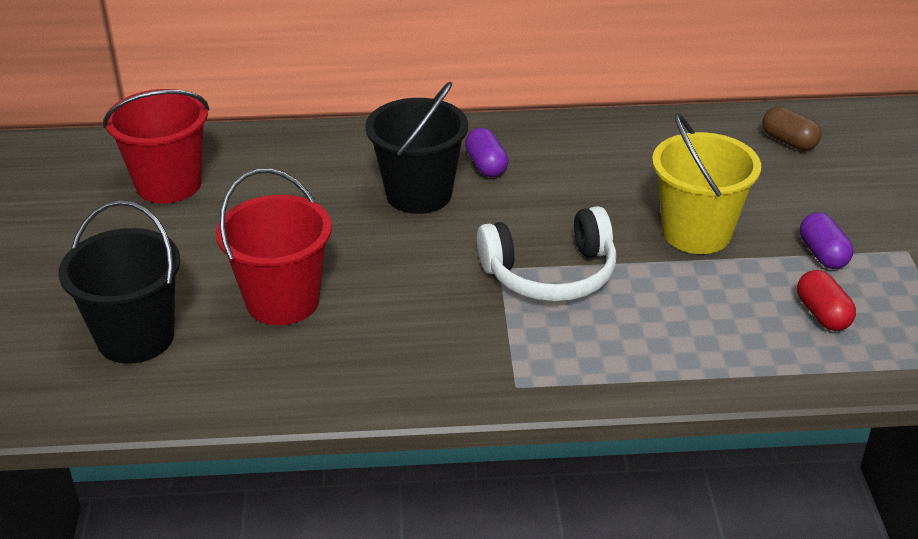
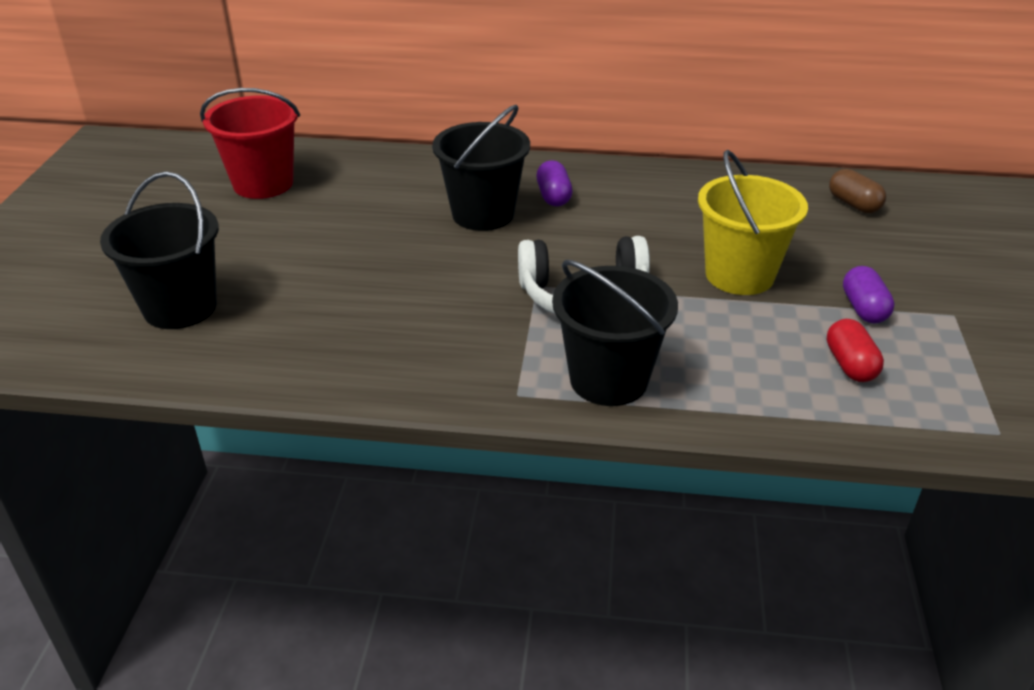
camera: 10 degrees right, 0 degrees up
(282, 301) = (324, 291): red bucket -> none
(600, 359) = (608, 380): none -> black bucket

